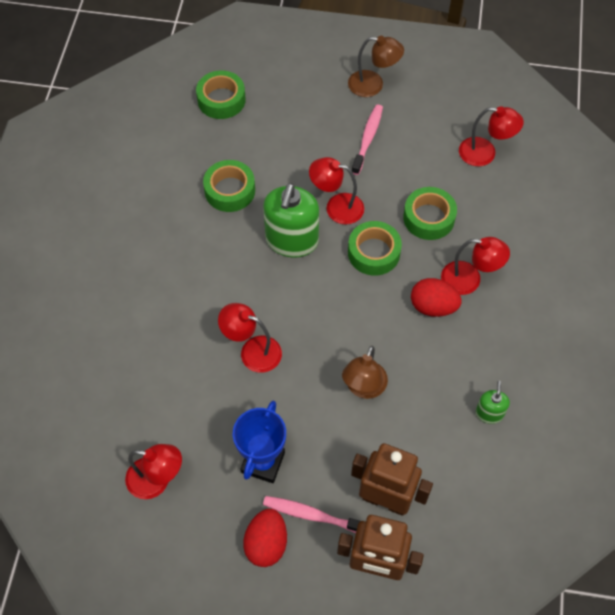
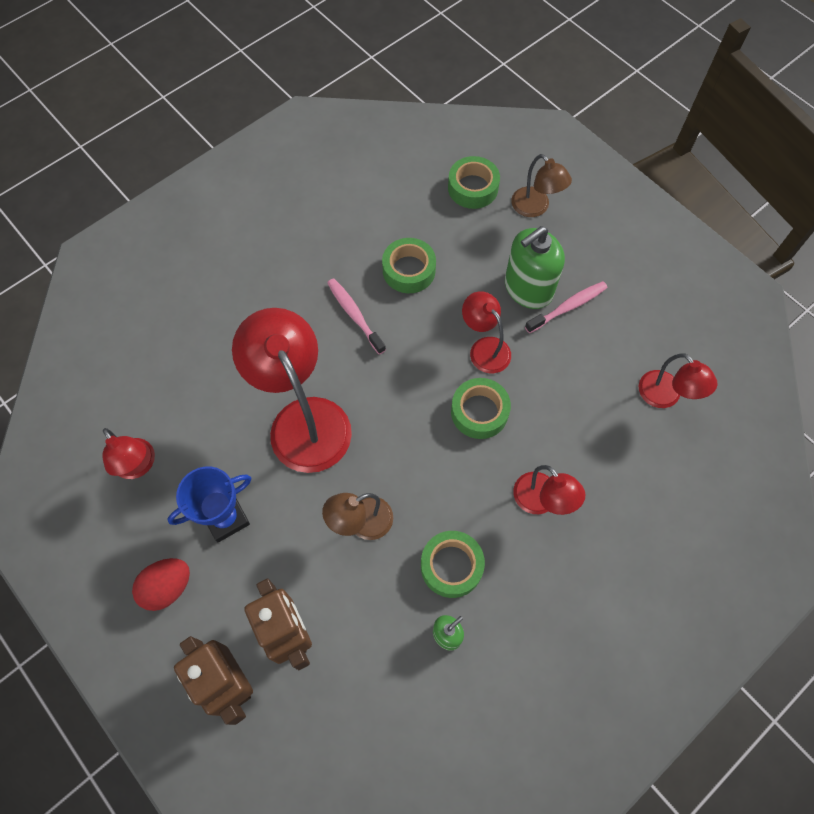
camera: 40 degrees right, 5 degrees up
(252, 351) = (303, 419): red lamp -> red lamp, size x1.88
(292, 240) = (420, 350): green soap dispenser -> green soap dispenser (528, 288)
(312, 515) = (222, 595): pink toothbrush -> pink toothbrush (354, 315)
(373, 85) = (617, 262): brown lamp -> brown lamp (535, 208)
(429, 218) = (557, 417): green tape -> green tape (451, 566)
(433, 306) = (486, 499): red egg -> none

